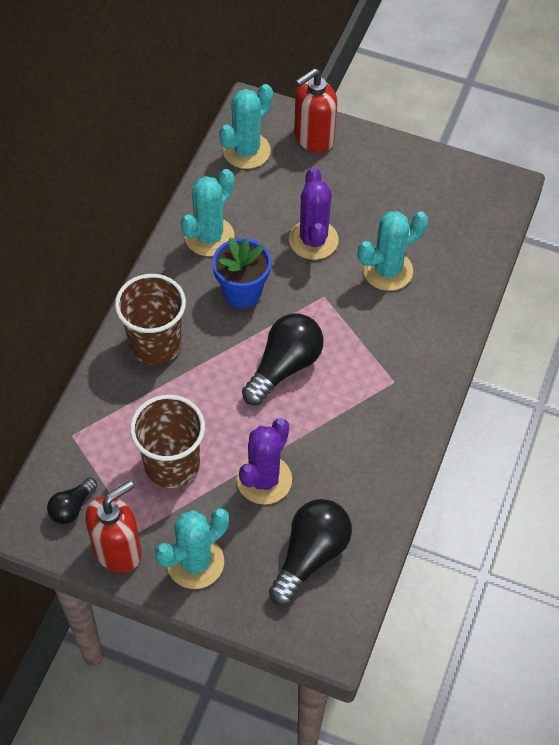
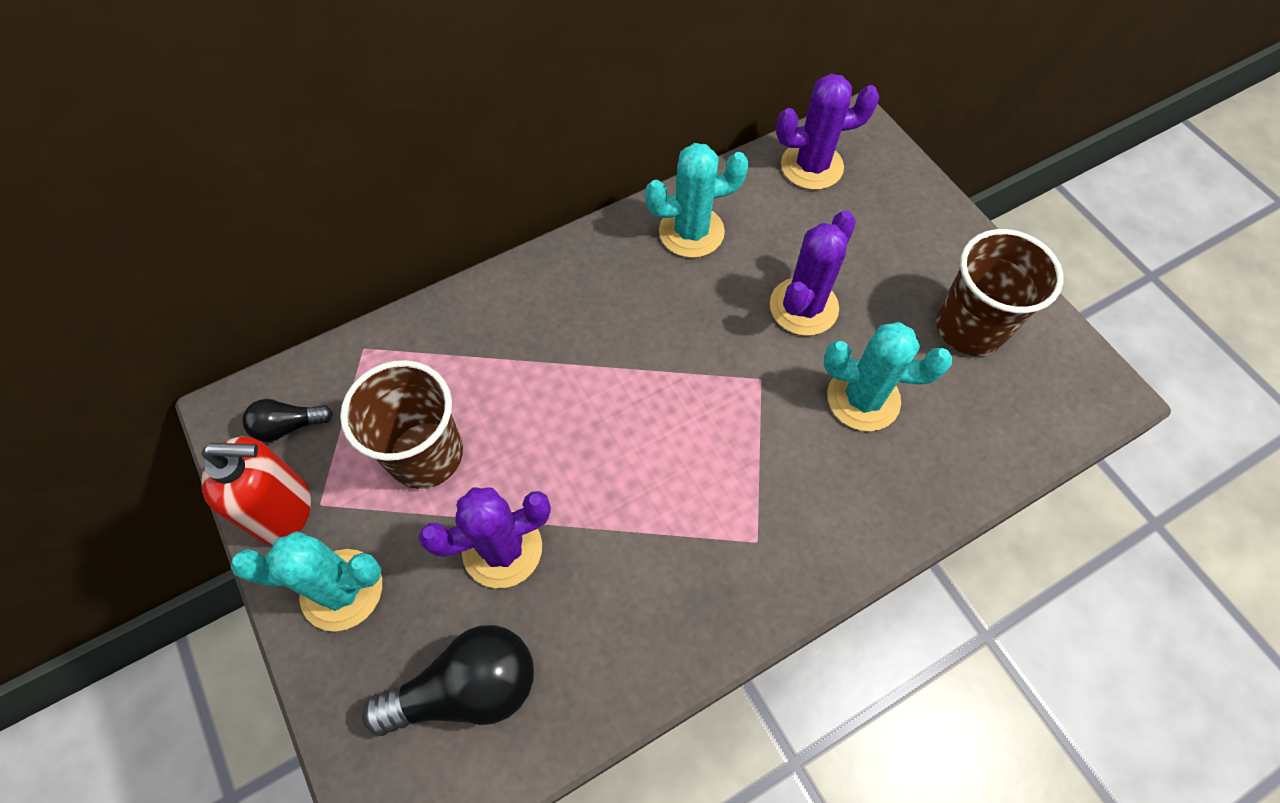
camera: 40 degrees right, 5 degrees up
(155, 344) = (532, 309): brown cup -> brown cup (969, 327)
(242, 292) = (672, 314): blue flower pot -> none
(246, 151) = (811, 166): turquoise cactus -> purple cactus
(284, 367) = (643, 430): black light bulb -> none
(313, 138) = (900, 195): red soap dispenser -> none

